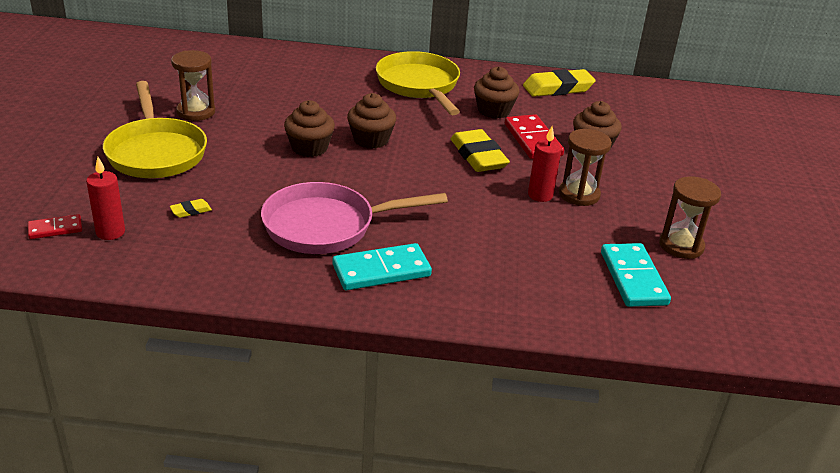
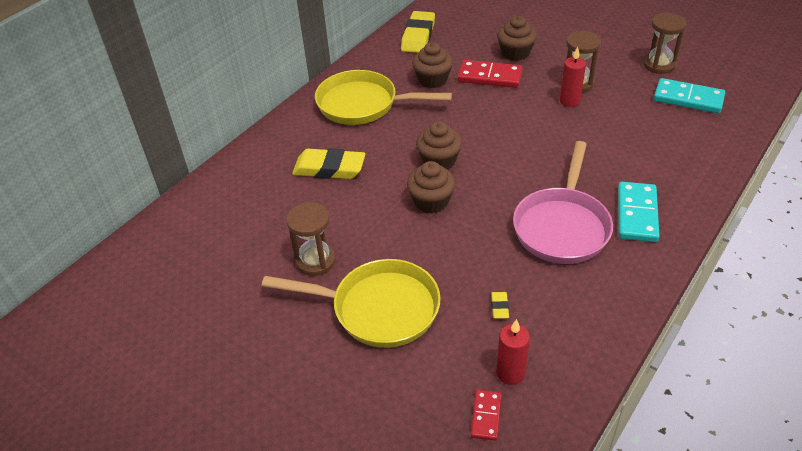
camera: 55 degrees left, 10 degrees up
(478, 156) = (498, 112): yellow eraser -> yellow eraser (329, 169)

